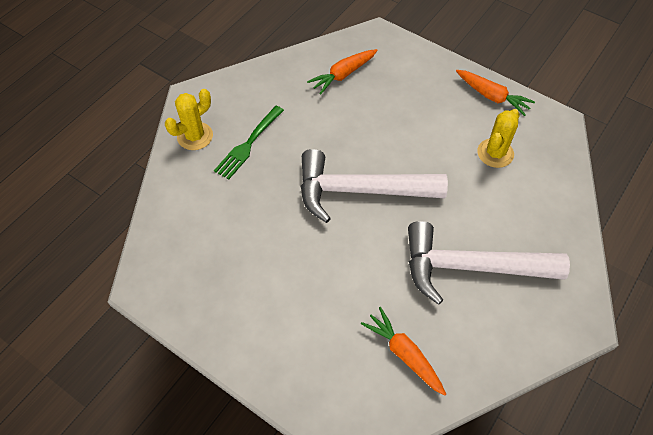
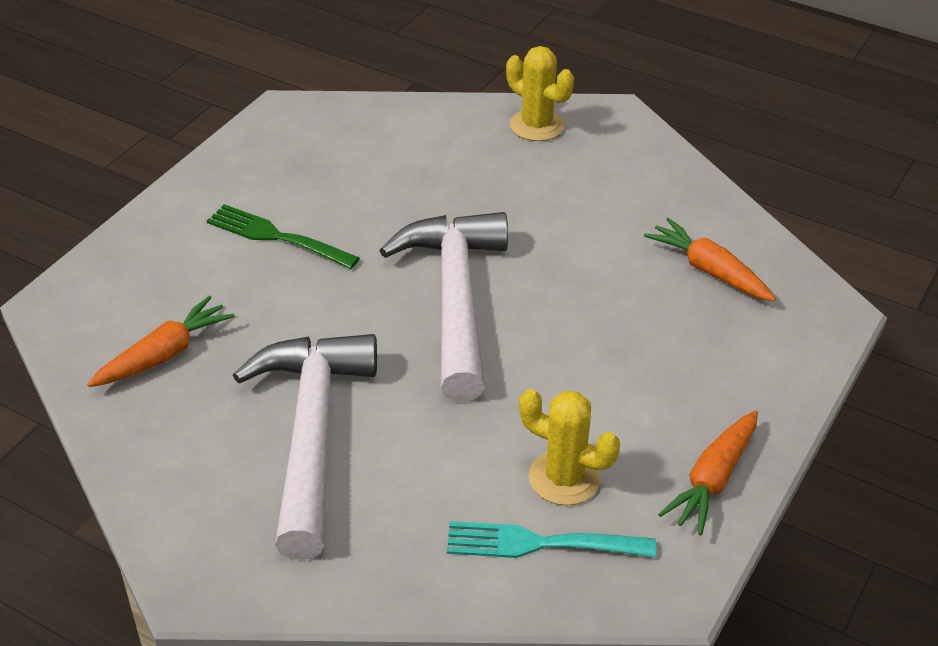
camera: 85 degrees right, 15 degrees down
(248, 144) = (530, 177): green fork -> green fork (277, 237)
(538, 167) = (540, 543): none -> turquoise fork

